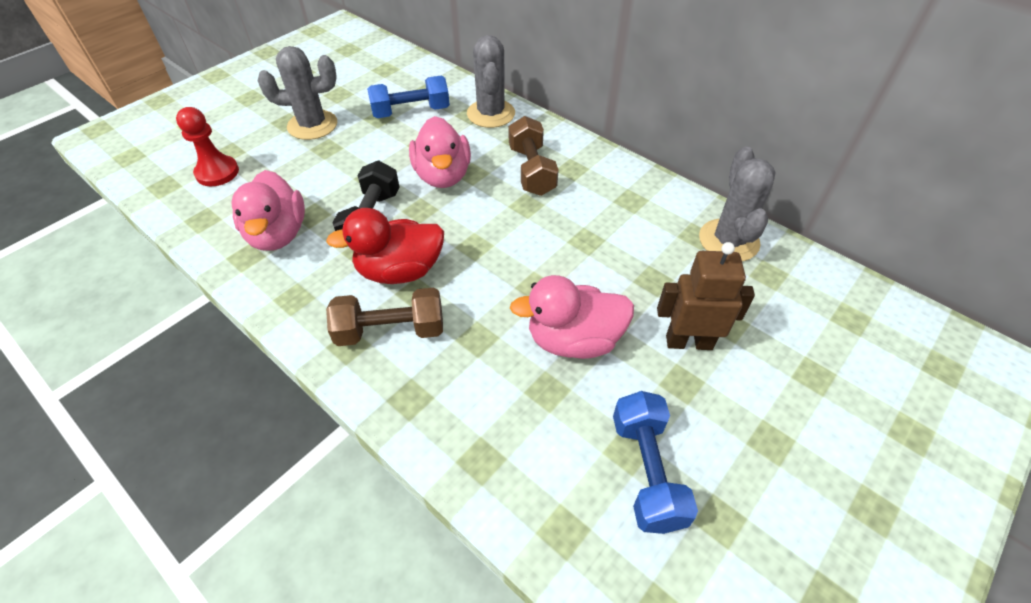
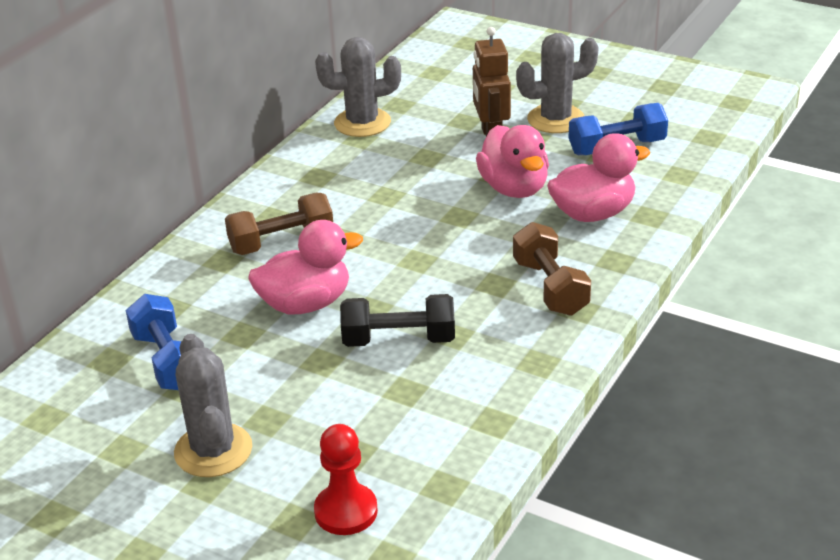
camera: 100 degrees left, 15 degrees down
(278, 234) = (448, 407): pink duck -> pink duck (593, 213)
(400, 271) = (471, 300): red duck -> none
(491, 114) = (166, 290): grey cactus -> grey cactus (556, 119)

